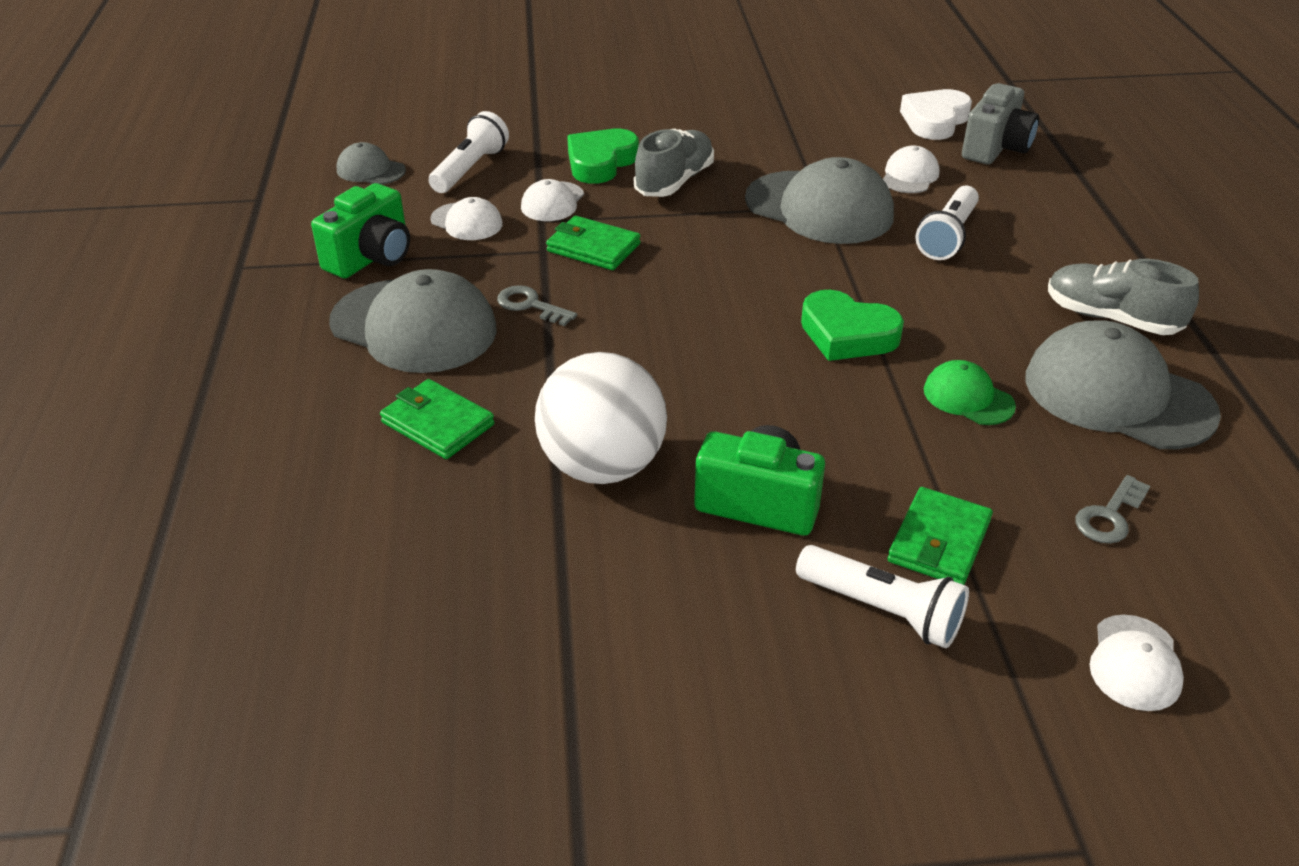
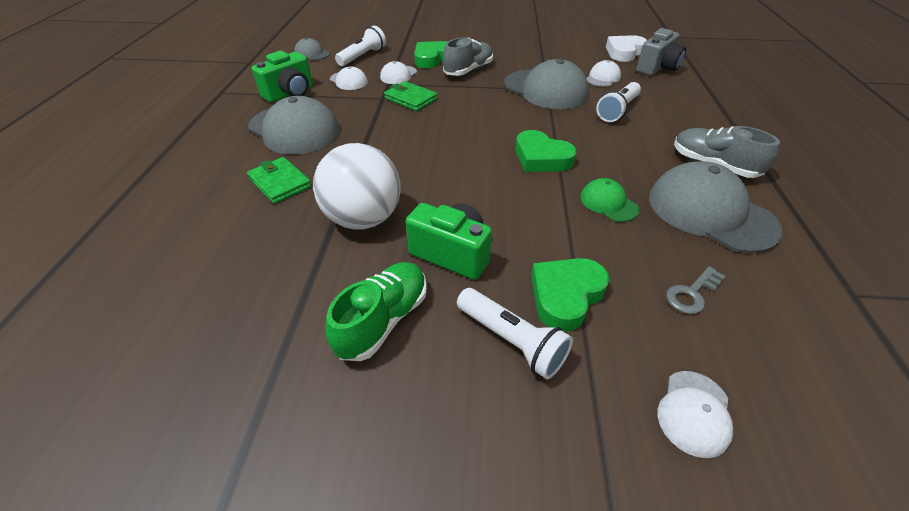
camera: 10 degrees right, 5 degrees up
(531, 305) = (363, 125): grey key -> none
(694, 608) = (383, 320): none -> green shoe
(939, 541) = (565, 295): green wallet -> green heart

